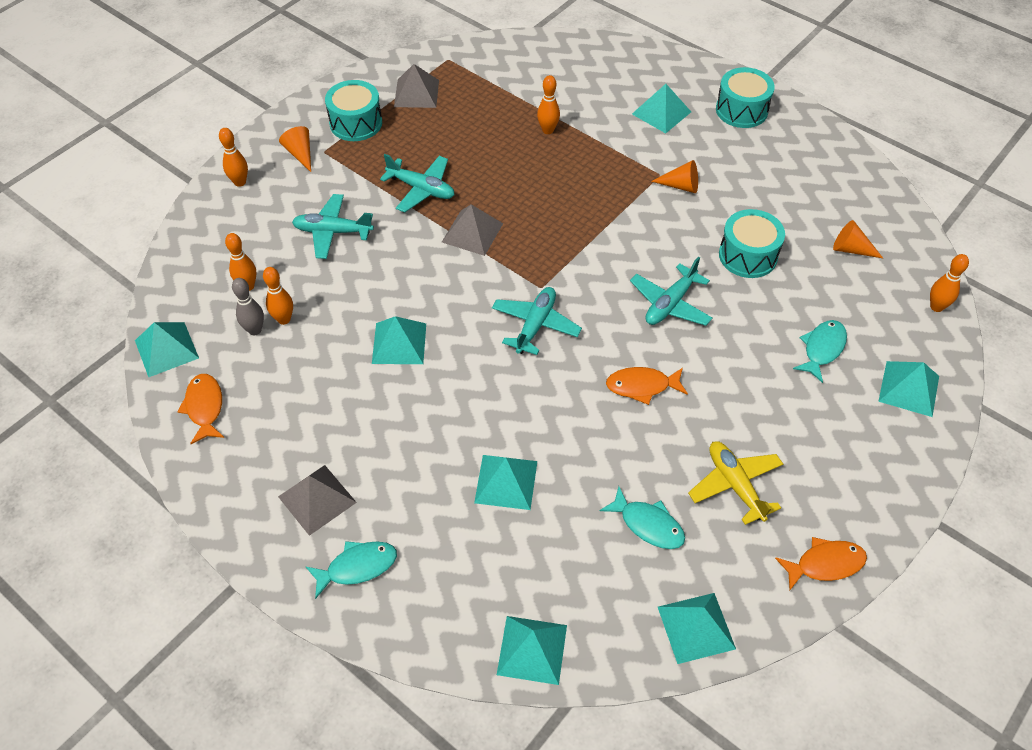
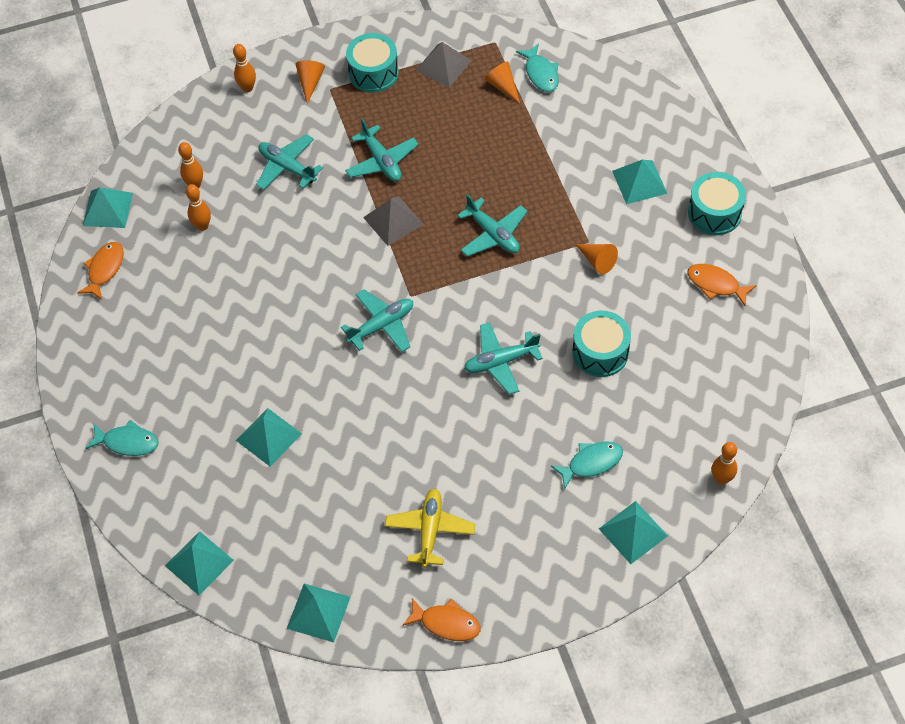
camera: 35 degrees right, 5 degrees up
(255, 330) = (177, 224): grey bowling pin -> none
(317, 499) = (134, 379): grey pyramid -> none
(399, 343) = (271, 288): turquoise pyramid -> none
(548, 130) = (526, 153): orange bowling pin -> none
(573, 204) = (493, 234): none -> turquoise plane
(642, 386) = (423, 417): orange fish -> orange fish (716, 284)
(648, 524) = (343, 523): turquoise fish -> turquoise fish (541, 73)
(851, 249) = (694, 391): orange cone -> orange cone (502, 86)

